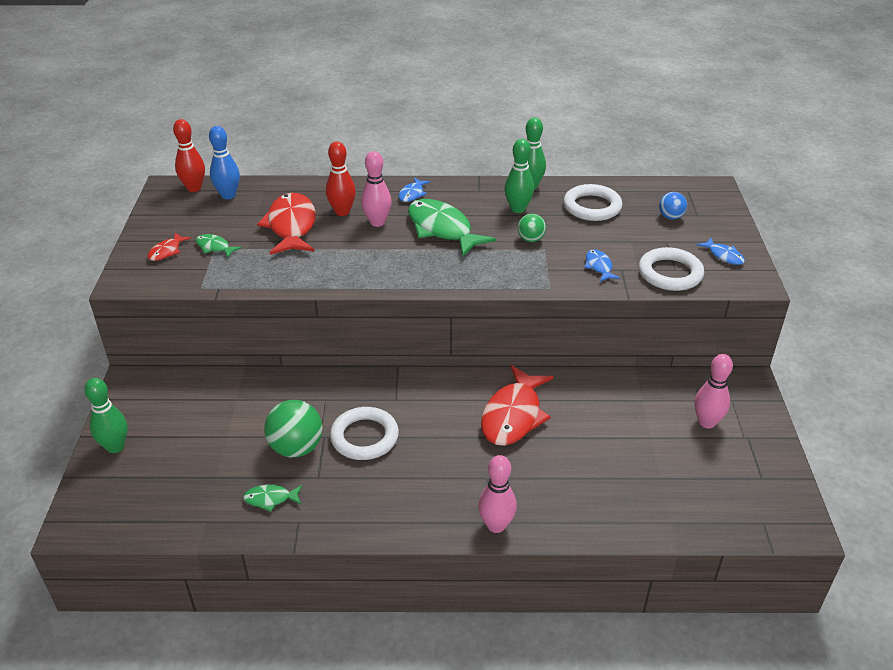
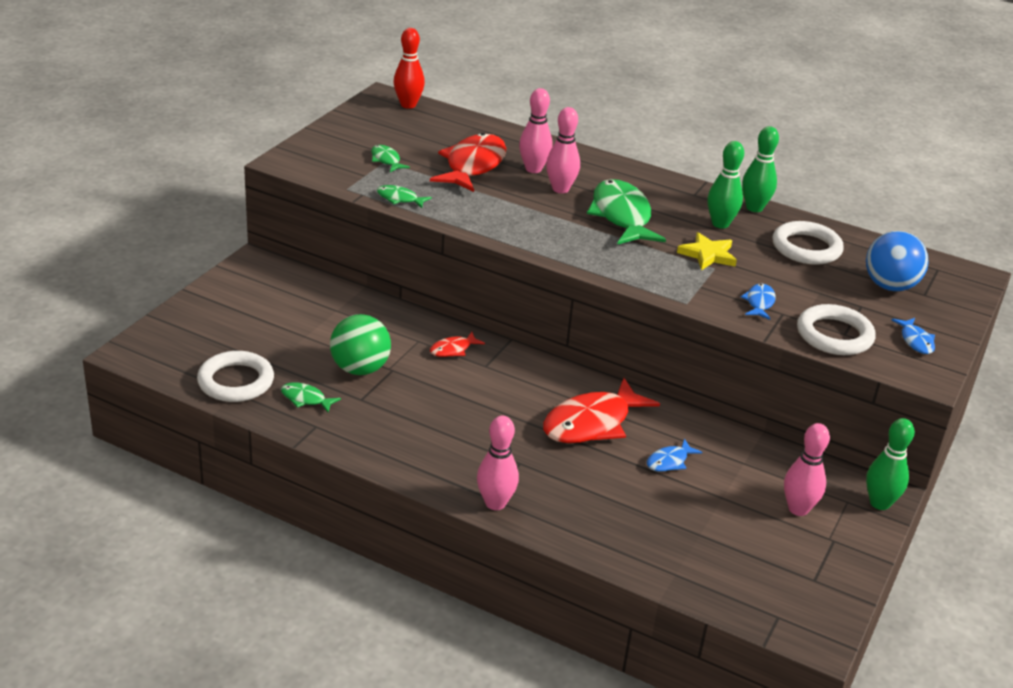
camera: 25 degrees right, 5 degrees down
(115, 447) = (205, 308): green bowling pin -> green bowling pin (879, 503)
(167, 251) = (340, 149): red fish -> red fish (453, 349)
(228, 195) = (435, 121): blue bowling pin -> none
(254, 280) = (399, 199): none -> green fish
(342, 212) = (533, 169): red bowling pin -> pink bowling pin
(364, 437) = (430, 385): white ring -> white ring (236, 381)
(412, 194) = (619, 176): blue fish -> blue fish (669, 461)
(530, 239) = (708, 255): green ball -> yellow star
(670, 217) = (889, 286): blue ball -> blue ball, size x1.77

